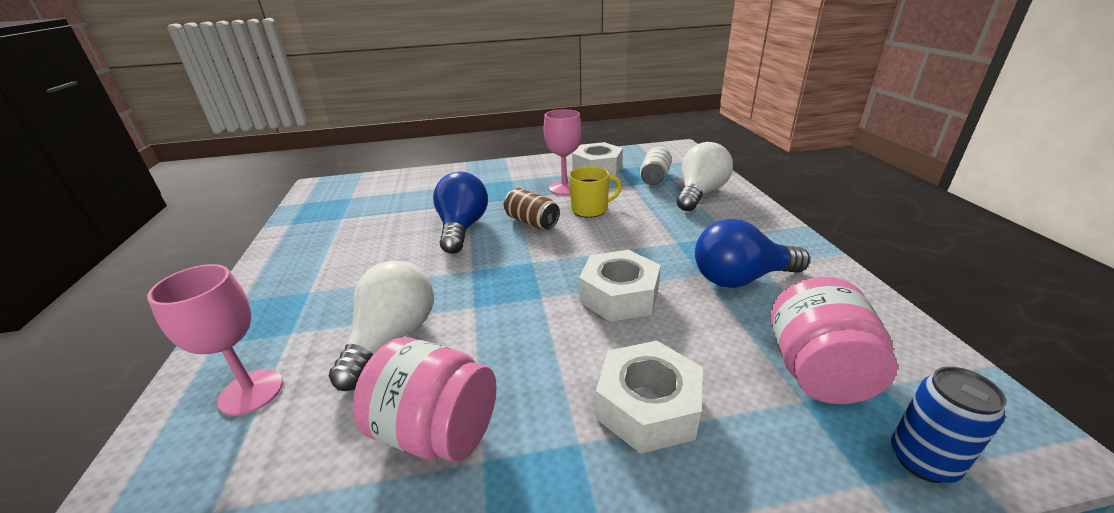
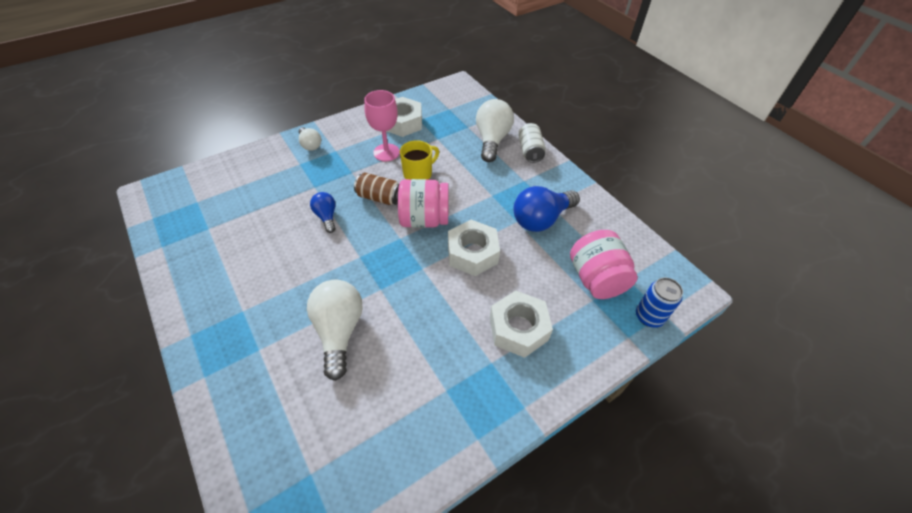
camera: 25 degrees left, 20 degrees up
(251, 392) = (268, 400): pink goblet -> none
(437, 431) = (410, 383): pink jar -> pink jar (424, 219)
(462, 228) = (326, 217): blue light bulb -> blue light bulb, size x0.56
(488, 173) = (310, 145): none -> white light bulb
(655, 178) = (453, 127): white can -> white can (530, 151)

